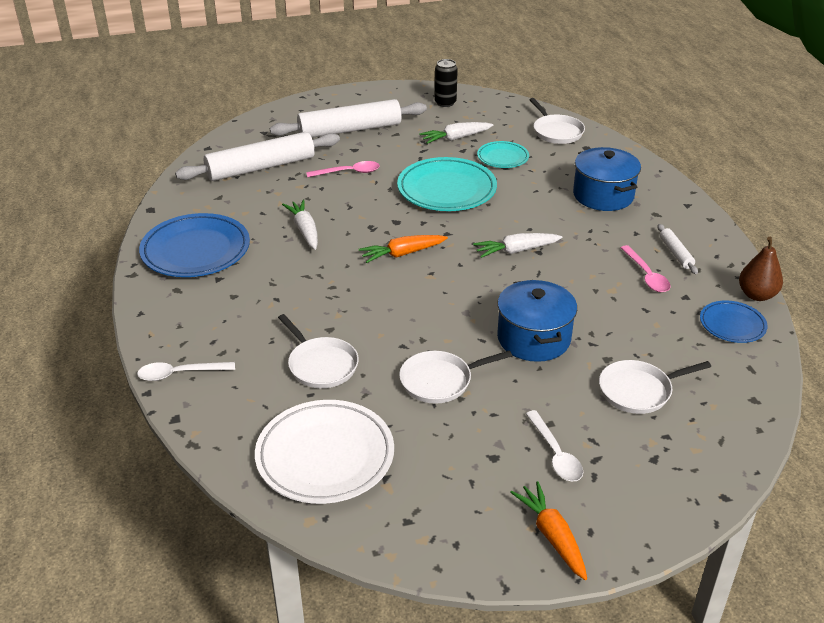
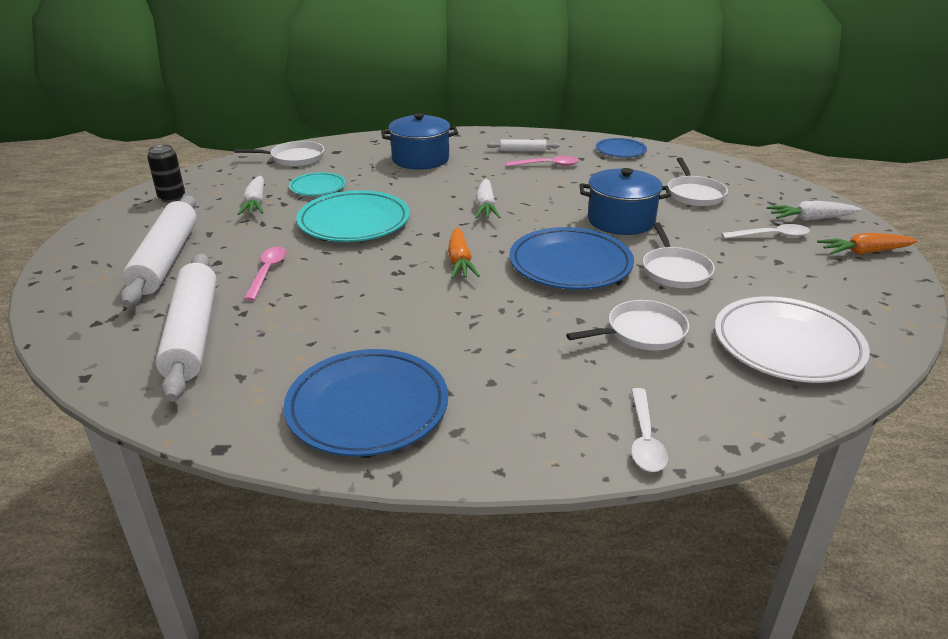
camera: 75 degrees left, 5 degrees down
(305, 230) = (375, 315): white carrot -> white carrot (810, 219)
(423, 314) = (570, 264): none -> blue plate
(756, 295) = (587, 137): brown pear -> none

